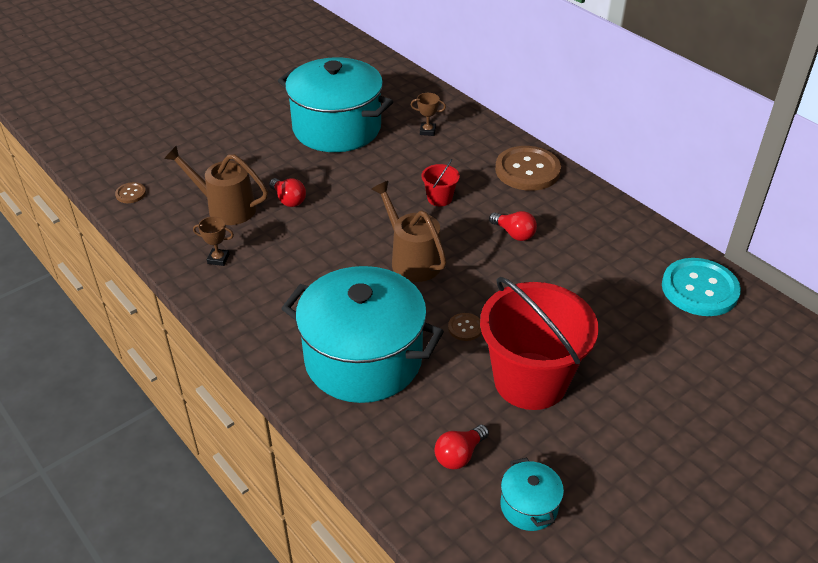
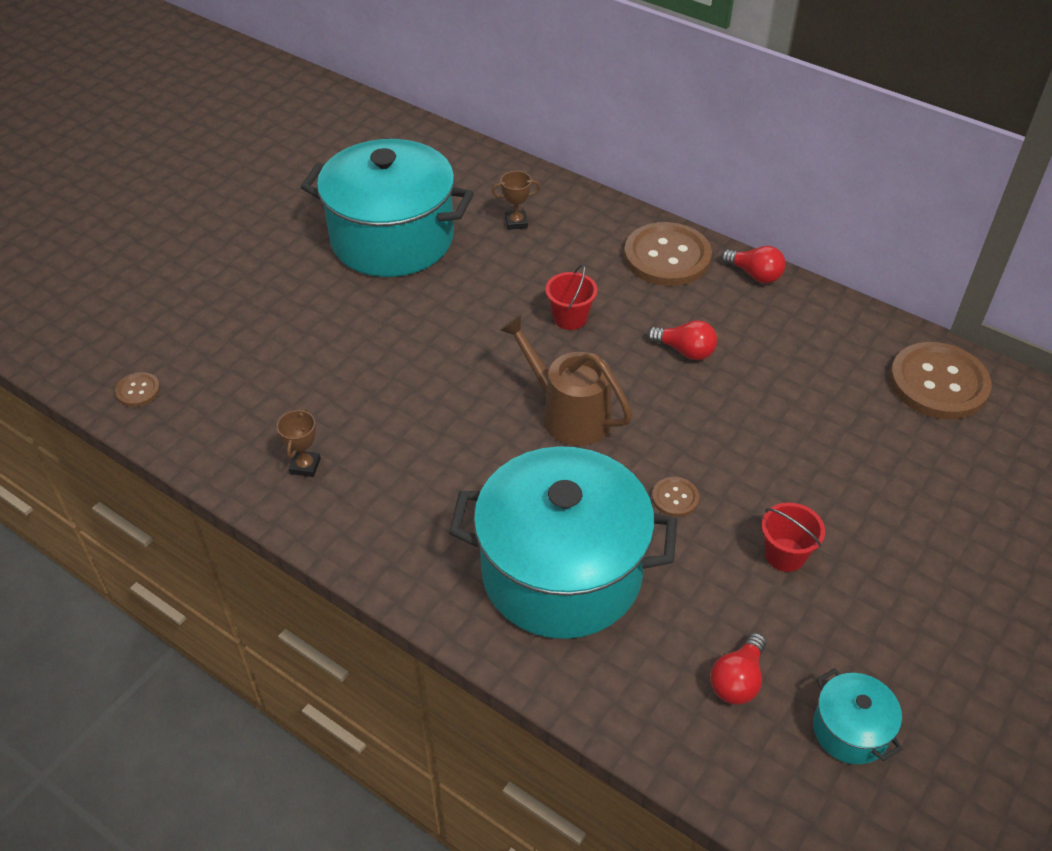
camera: 15 degrees left, 5 degrees up
(218, 259) = (305, 466): brown trophy -> brown trophy turned 75 degrees counterclockwise
(226, 208) = (285, 387): brown watering can -> none
(288, 200) = (368, 358): red light bulb -> red light bulb (754, 274)
(530, 381) = (785, 555): red bucket -> red bucket, size x0.42
(699, 289) = (938, 383): turquoise button -> brown button

